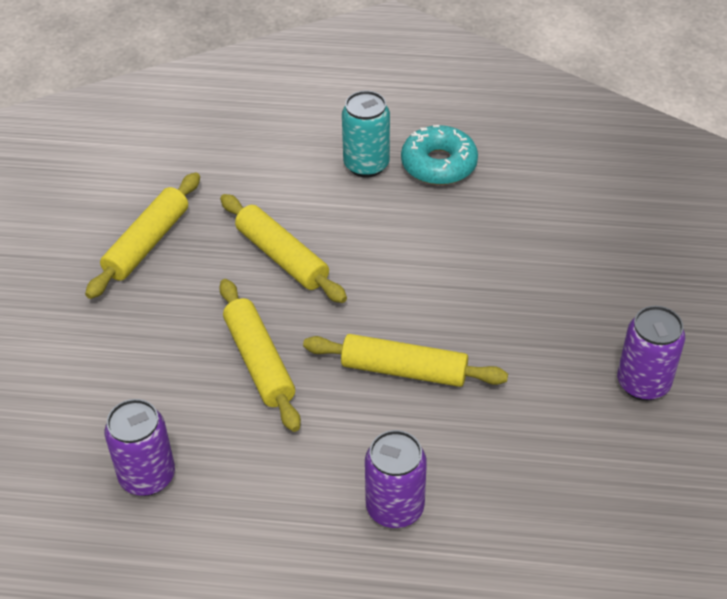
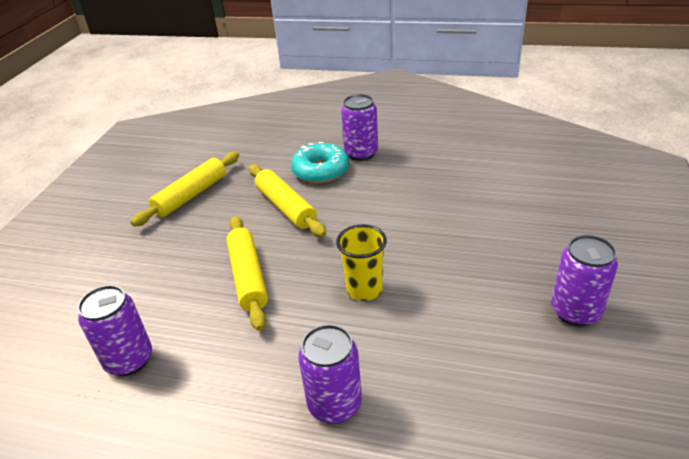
camera: 10 degrees right, 10 degrees down
(366, 165) = (361, 153): turquoise can -> purple can
(404, 370) = (364, 289): yellow rolling pin -> yellow cup
(439, 164) = (414, 154): turquoise donut -> turquoise donut (320, 170)

